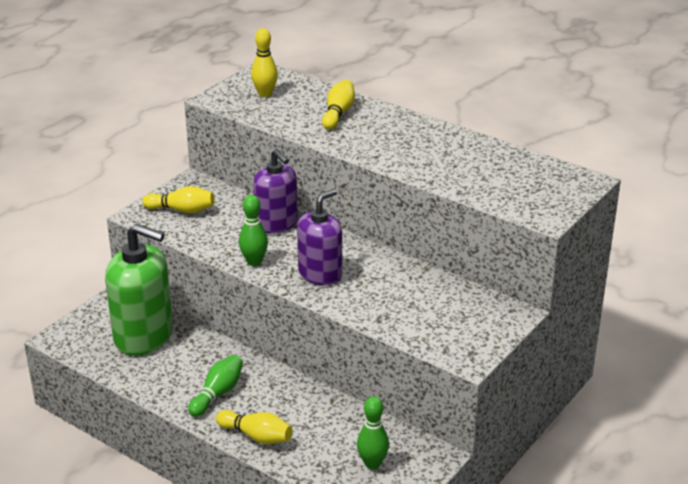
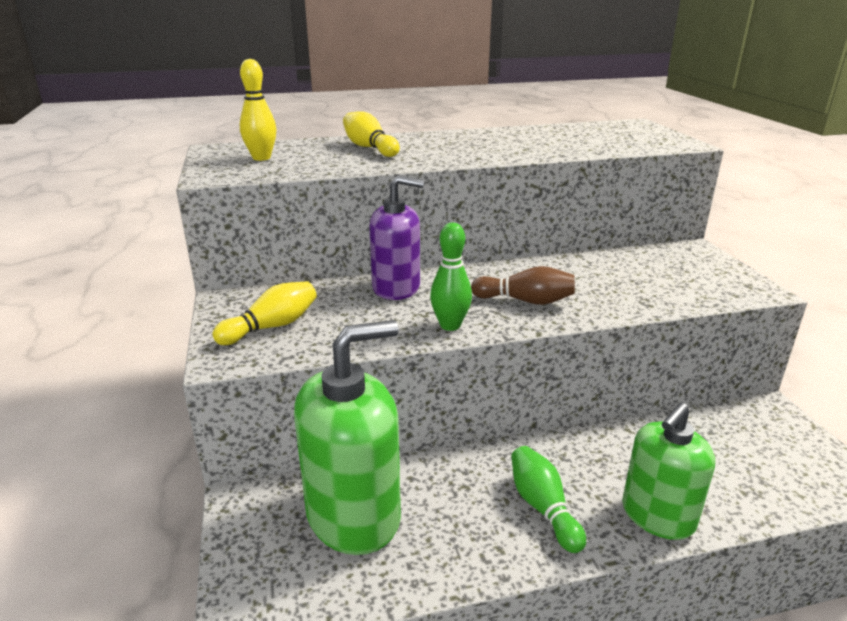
camera: 50 degrees left, 5 degrees down
(256, 436) = (657, 516): yellow bowling pin -> green soap dispenser
(320, 274) = (525, 301): purple soap dispenser -> brown bowling pin
(372, 463) = (765, 453): green bowling pin -> none

